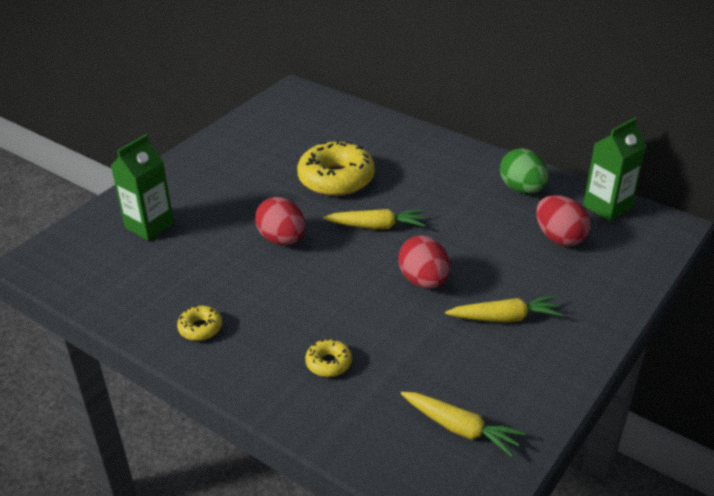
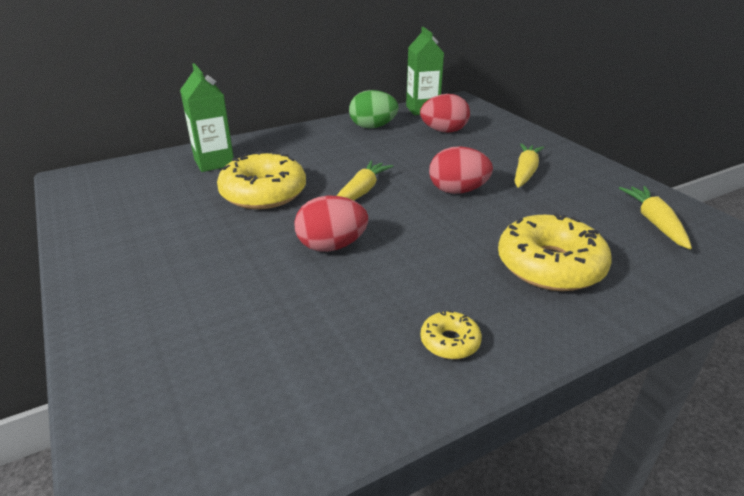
camera: 65 degrees left, 5 degrees down
(149, 226) = (197, 343): green carton -> green carton (214, 162)
(328, 363) = (550, 265): yellow donut -> yellow donut, size x2.12
(461, 429) = (654, 222): yellow carrot -> yellow carrot turned 60 degrees counterclockwise

